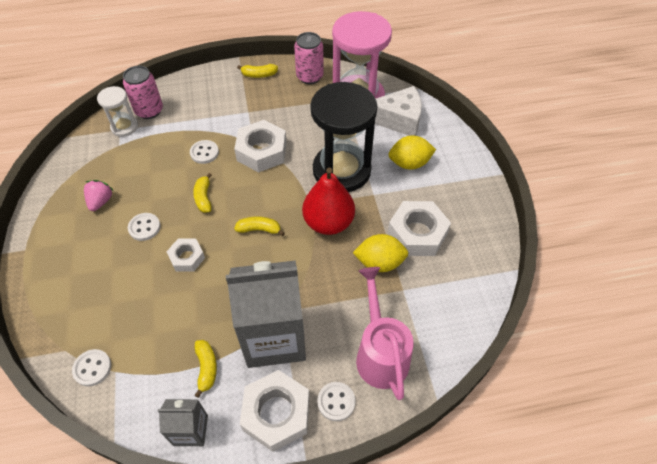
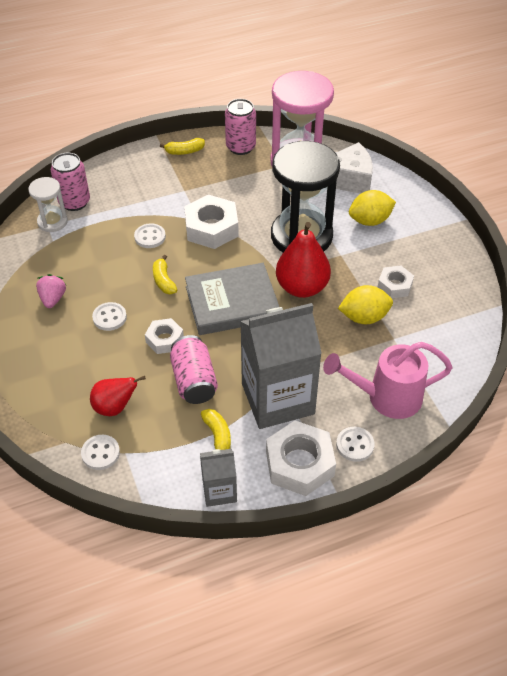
camera: 10 degrees left, 5 degrees down
(120, 321) = (115, 407): none -> red pear
(201, 305) = (194, 381): none -> pink can
(259, 229) = (232, 303): yellow banana -> grey book
(380, 353) = (386, 397): pink watering can -> pink watering can turned 75 degrees counterclockwise
(417, 233) = (395, 285): white nut -> white nut, size x0.58

